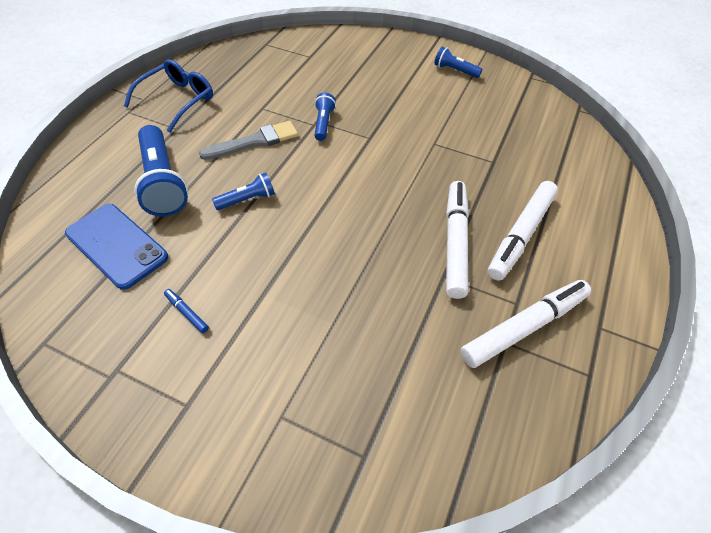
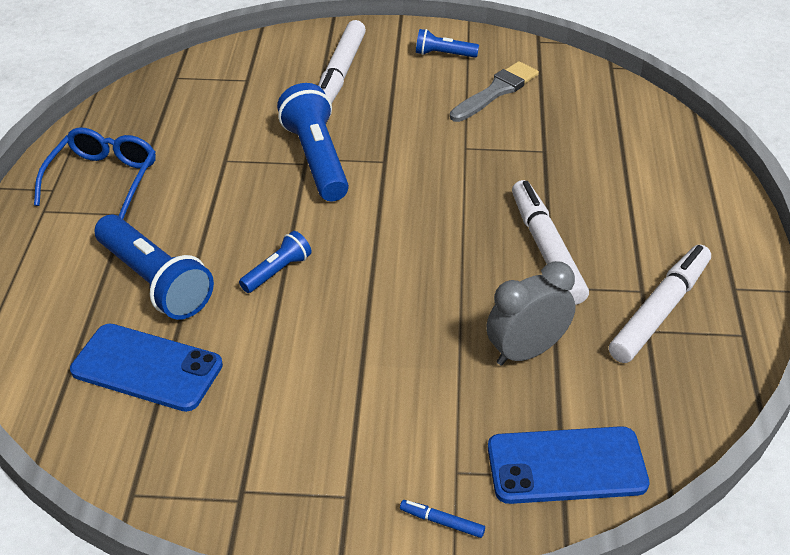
camera: 20 degrees left, 10 degrees down
(187, 313) = (285, 410): blue marker -> blue marker (442, 522)
(254, 141) = (242, 203): grey brush -> grey brush (496, 91)
(323, 123) = (317, 159): blue flashlight -> blue flashlight, size x1.92
(373, 447) = (566, 466): none -> blue phone
(394, 326) = (526, 351): none -> grey clock
(521, 235) = (613, 221): white marker -> white marker (340, 73)

